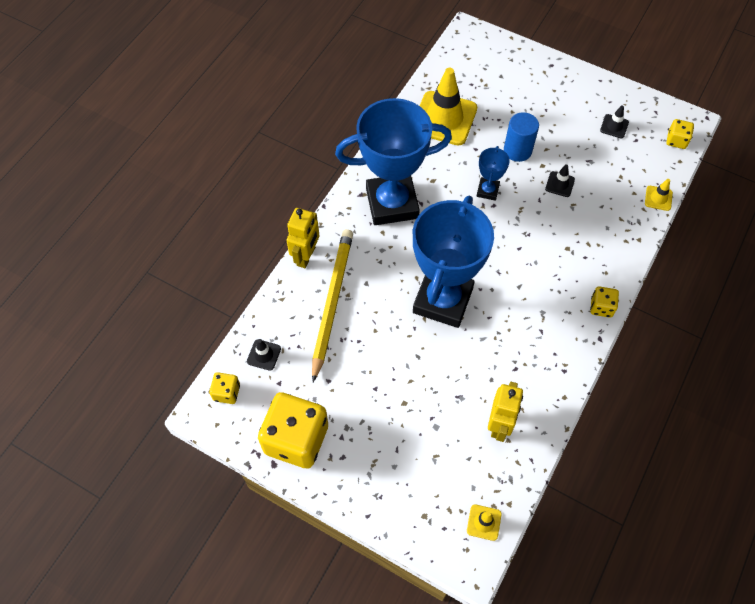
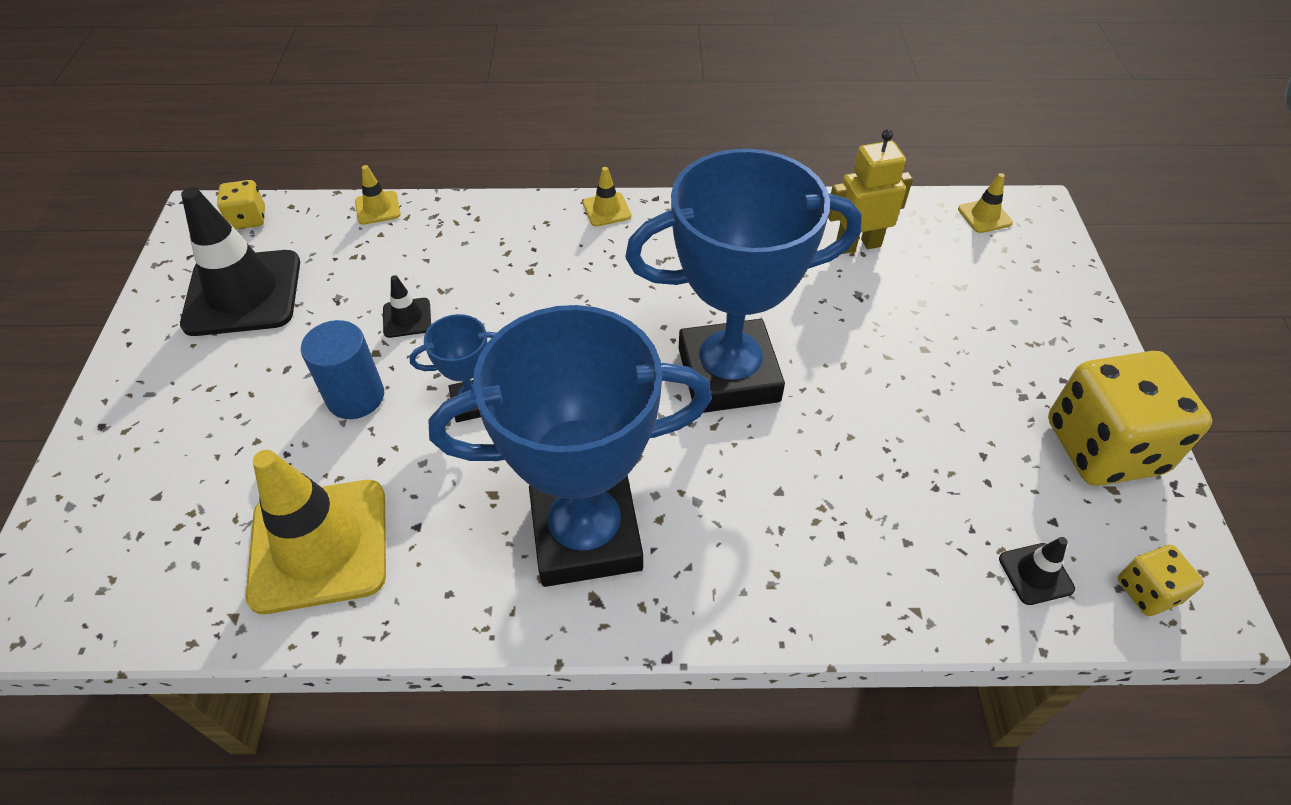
camera: 120 degrees left, 10 degrees down
(306, 256) = (801, 621): yellow robot -> none
(332, 302) = (855, 523): yellow pencil -> none
(392, 203) = (586, 535): blue trophy -> blue trophy turned 60 degrees counterclockwise
(601, 307) = (607, 210): yellow dice -> yellow traffic cone
(614, 126) = (243, 293): black traffic cone -> black traffic cone, size x2.30

